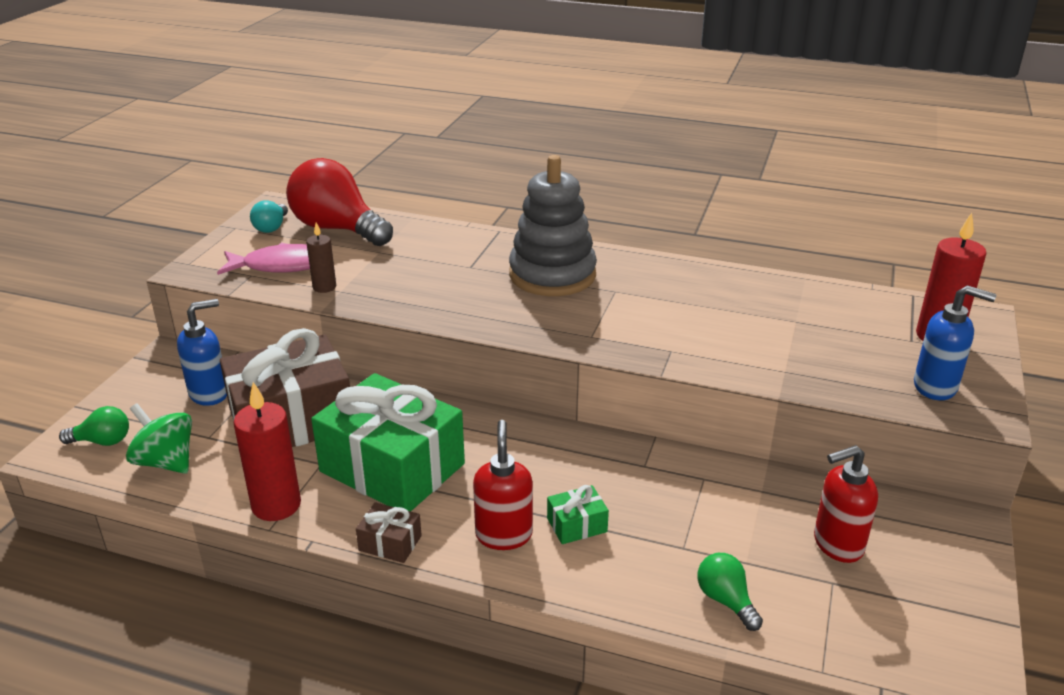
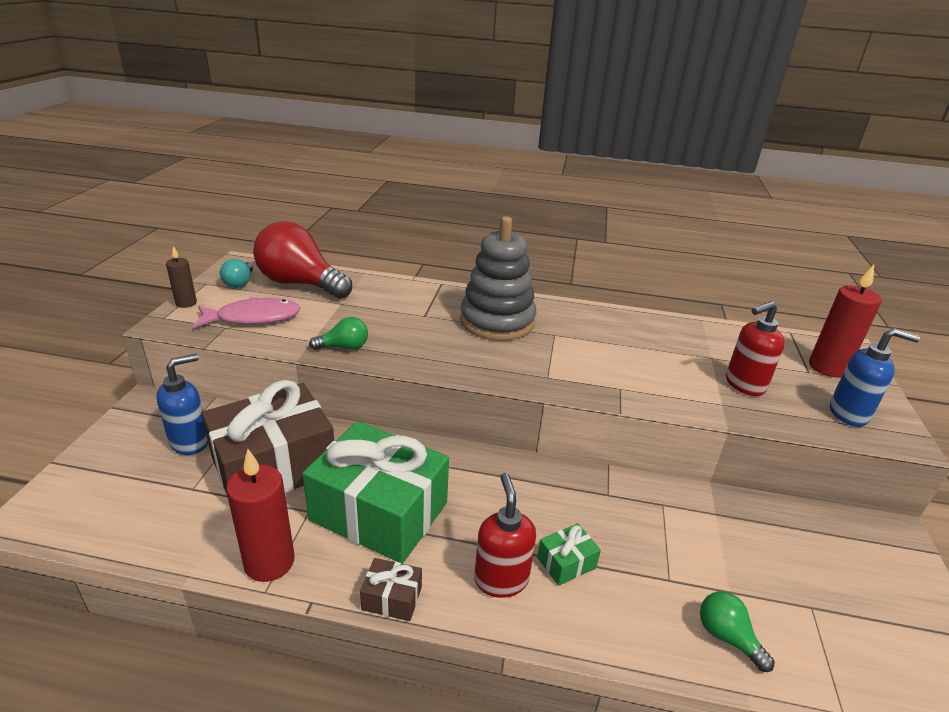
camera: 10 degrees left, 0 degrees up
(102, 441) = (81, 500): green light bulb -> green light bulb (344, 347)
(166, 462) = (149, 519): green spinning top -> none
(324, 287) = (296, 337): brown candle -> brown candle (186, 303)
(837, 544) = (799, 565): red soap dispenser -> red soap dispenser (744, 385)

